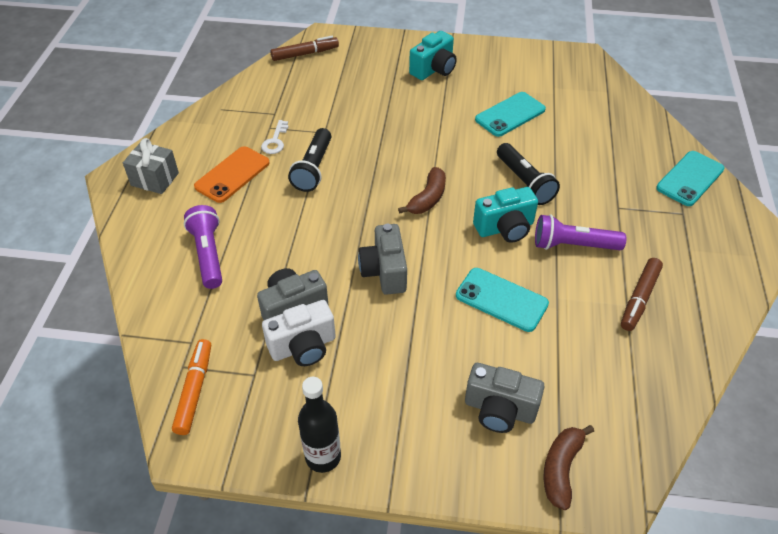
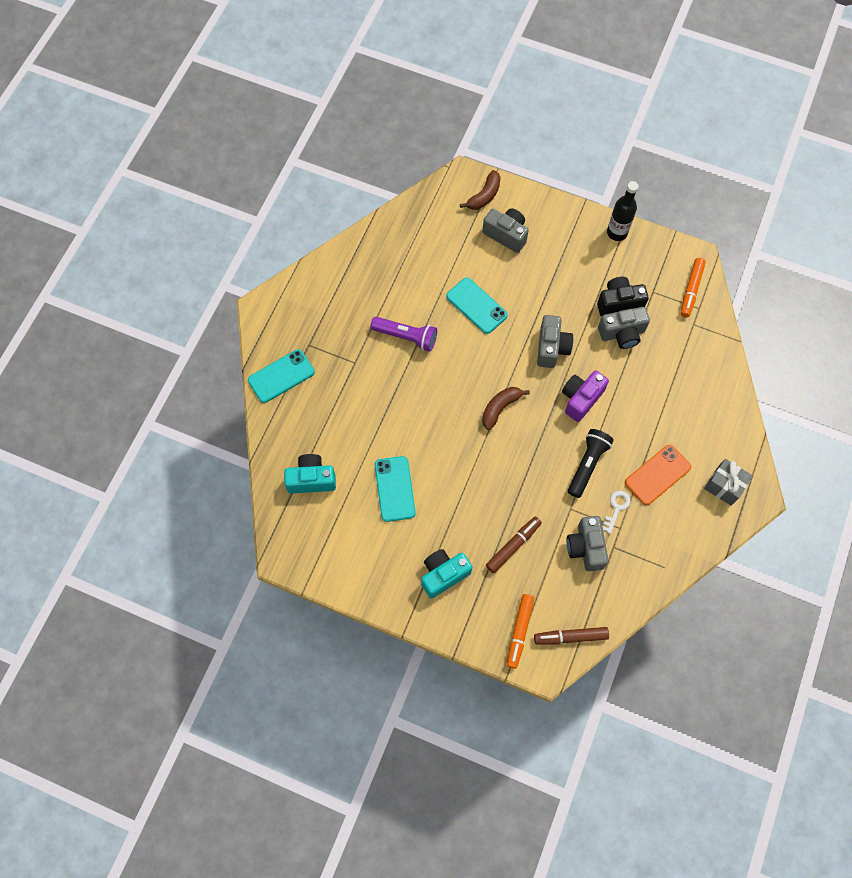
camera: 165 degrees left, 20 degrees up
(208, 254) = (680, 395): purple flashlight -> none
(302, 108) = (585, 547): none -> grey camera
(303, 346) = (619, 303): white camera -> black camera
(334, 225) = (581, 399): none -> purple camera
(352, 49) = (519, 631): none -> orange marker
(505, 228) = (450, 364): turquoise camera -> turquoise camera (311, 479)
(510, 115) = (394, 489): turquoise phone -> turquoise phone turned 75 degrees counterclockwise
(524, 182) = (416, 405): black flashlight -> none
(639, 298) = (382, 284): brown marker -> brown marker (513, 546)

